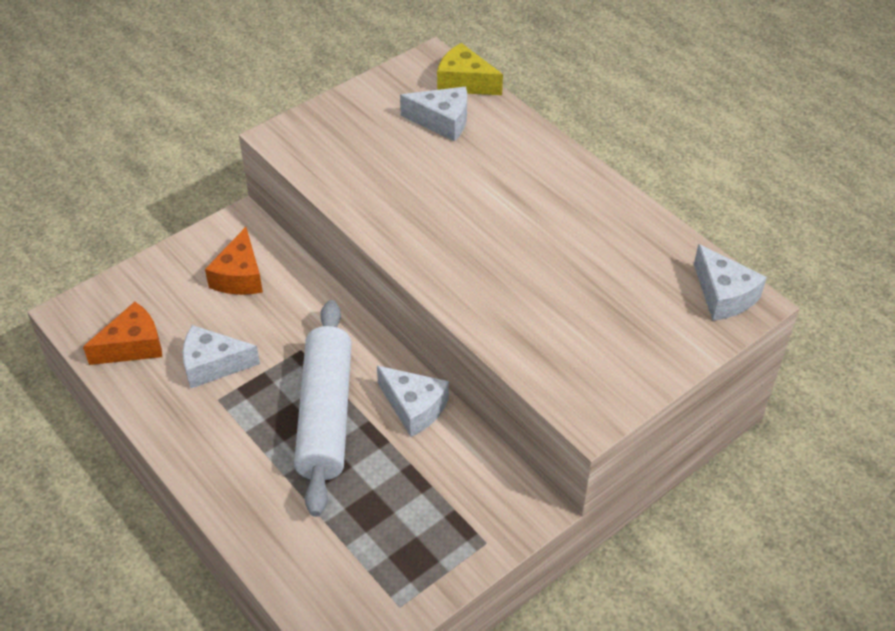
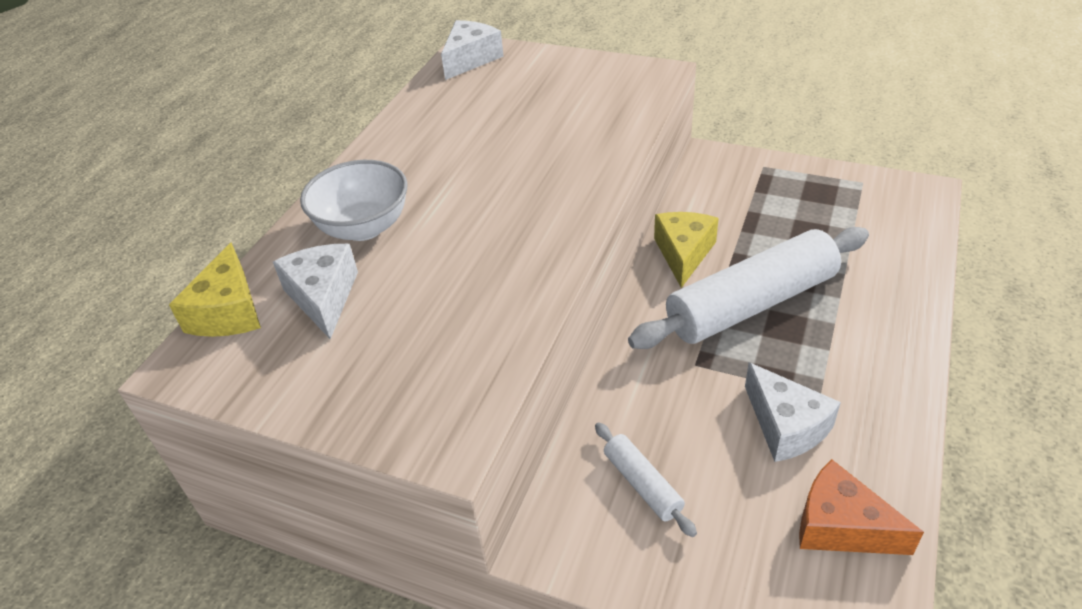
camera: 115 degrees left, 5 degrees down
(239, 276) = (642, 484): orange cheese -> white rolling pin
(414, 407) = (683, 253): white cheese -> yellow cheese
(501, 156) = (364, 227): none -> white bowl

